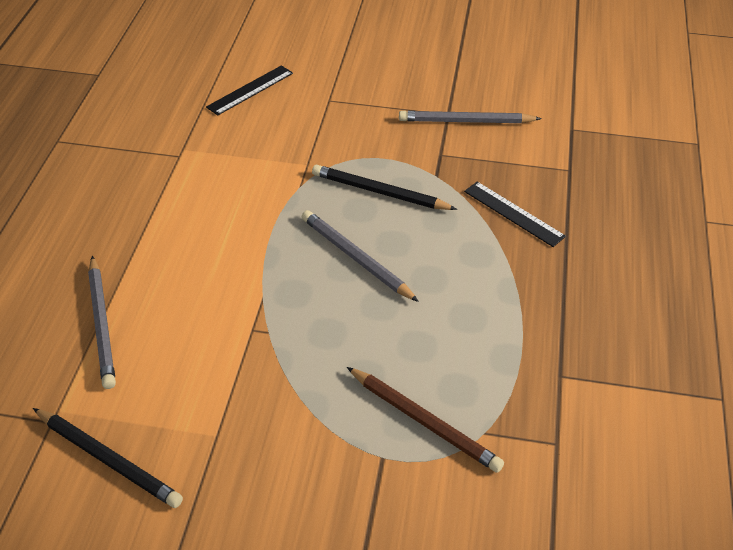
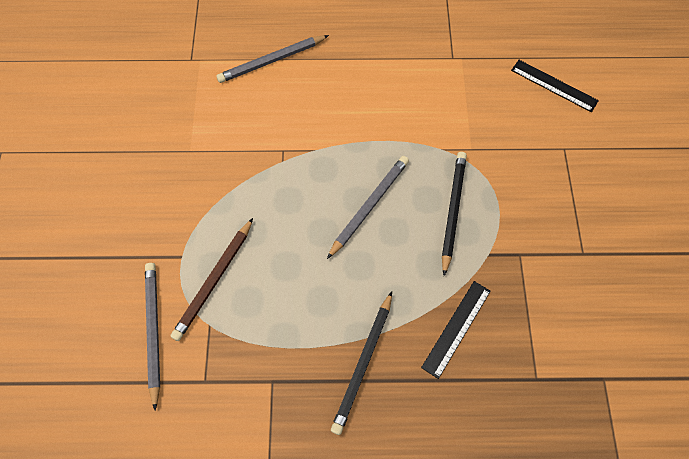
camera: 80 degrees right, 20 degrees up
(108, 459) = (165, 97): black pencil -> black pencil (363, 363)
(466, 121) = (577, 271): grey pencil -> grey pencil (153, 331)

